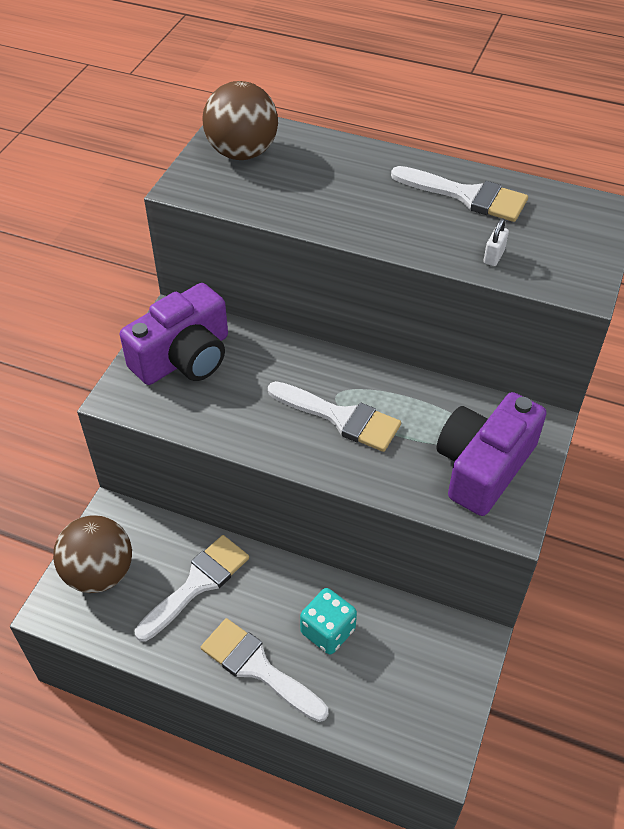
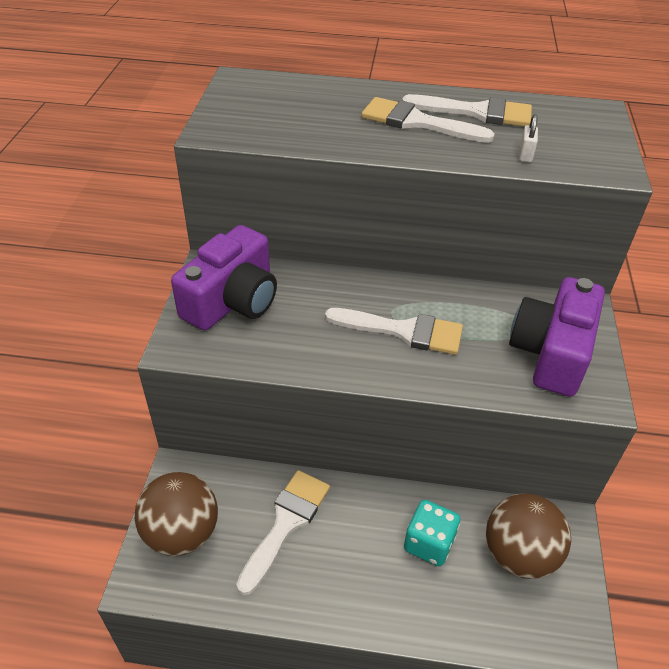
camera: 15 degrees left, 5 degrees down
(242, 153) = (256, 100): brown ball -> brown ball (519, 554)
(257, 667) = (373, 595): white brush -> white brush (417, 122)

